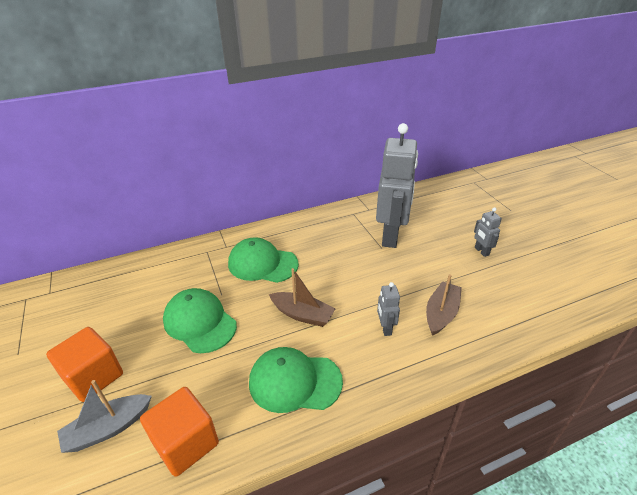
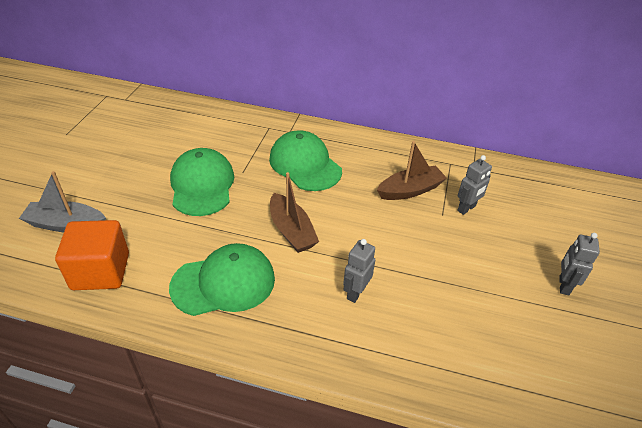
camera: 35 degrees right, 5 degrees up
(93, 376) = (92, 181): orange cube -> none
(295, 381) = (223, 283): green cap -> green cap turned 120 degrees clockwise
(391, 236) = (466, 208): grey robot -> grey robot, size x0.43
(441, 313) = (432, 317): brown boat -> brown boat (410, 190)

